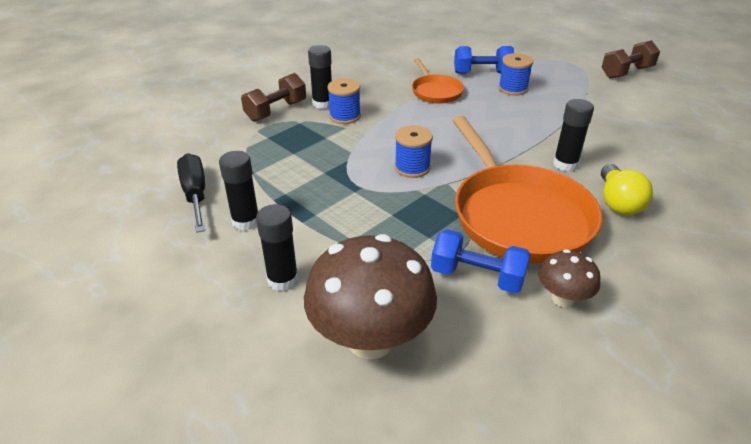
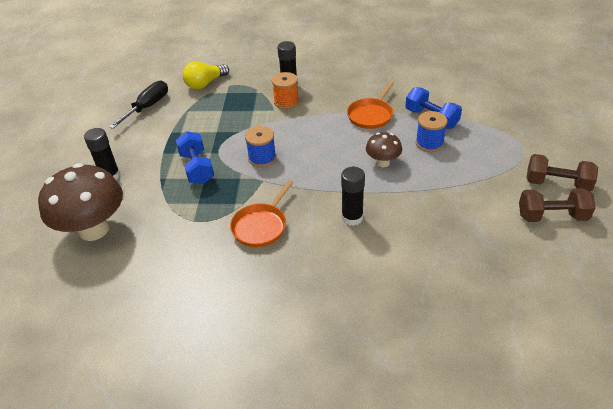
camera: 50 degrees right, 5 degrees up
(246, 221) = (143, 136): black glue stick -> none
(276, 111) = (258, 77): brown dumbbell -> brown dumbbell (551, 216)
(345, 116) = (286, 102): blue spool -> orange spool
(477, 276) = (181, 240): blue dumbbell -> blue dumbbell (197, 168)
(518, 215) = (261, 226): orange pan -> orange pan, size x0.50
(562, 299) = (195, 284): brown mushroom -> brown mushroom (383, 162)
(618, 202) = (332, 264): yellow light bulb -> yellow light bulb (205, 84)

